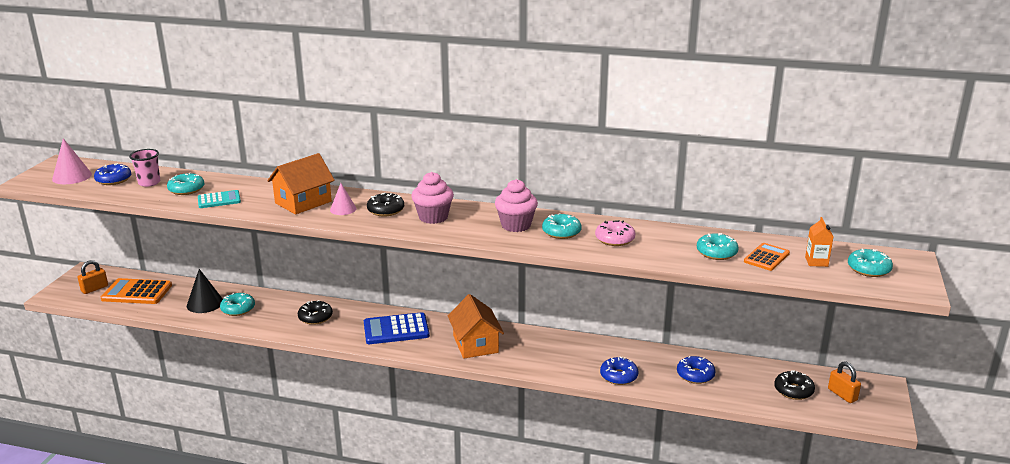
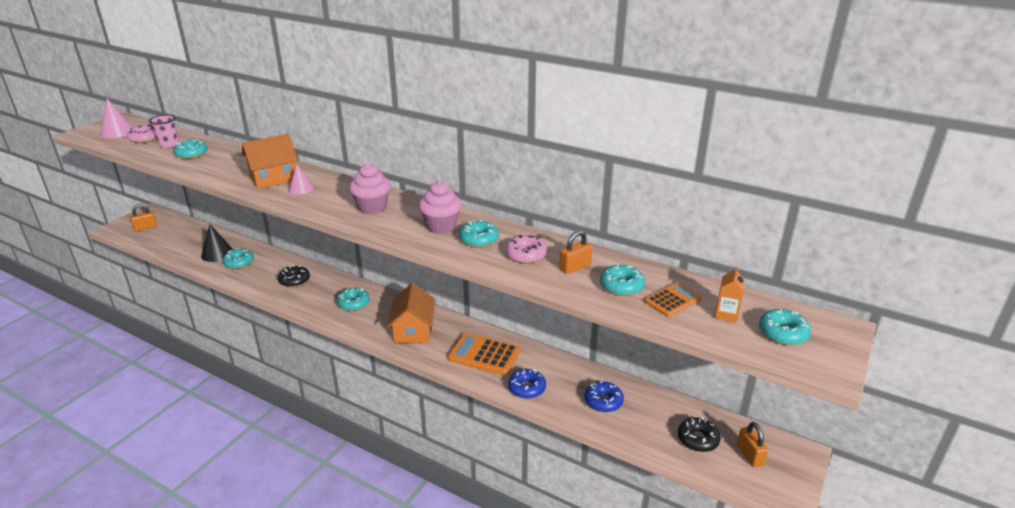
camera: 15 degrees right, 5 degrees up
(113, 180) = (145, 138): blue donut -> pink donut
(137, 292) = (173, 235): orange calculator -> orange calculator (484, 355)
(219, 200) = (208, 167): turquoise calculator -> none
(385, 210) = (336, 195): black donut -> none
(396, 329) = (353, 303): blue calculator -> turquoise donut
(666, 243) = (575, 267): none -> orange padlock

